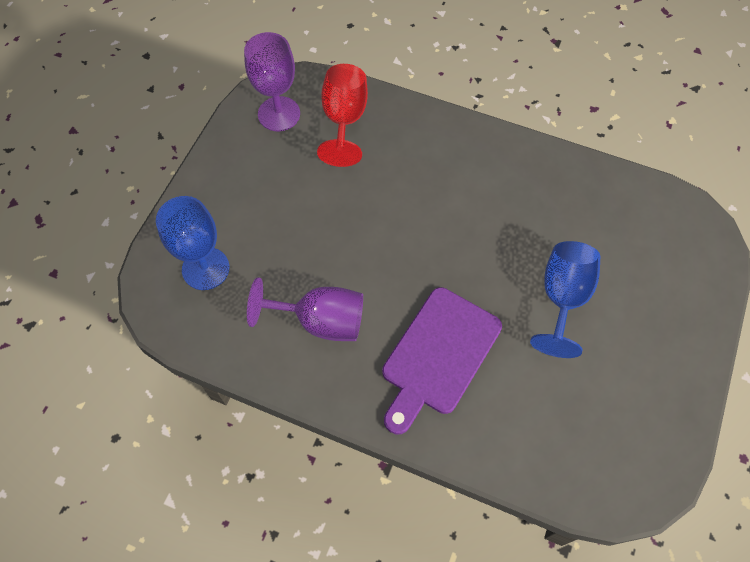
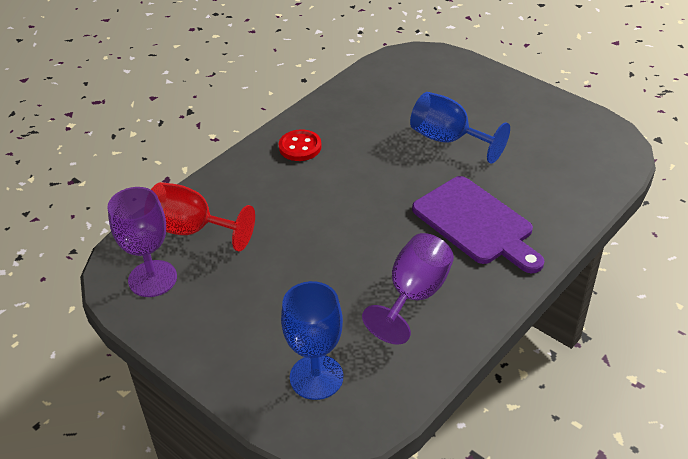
camera: 70 degrees left, 20 degrees down
(490, 164) = (300, 147): none -> red button

